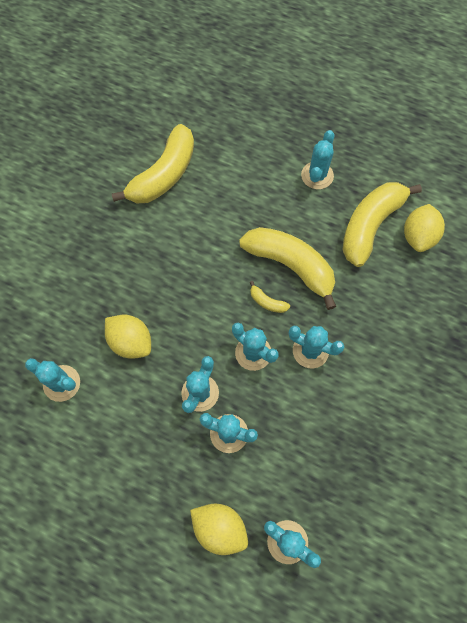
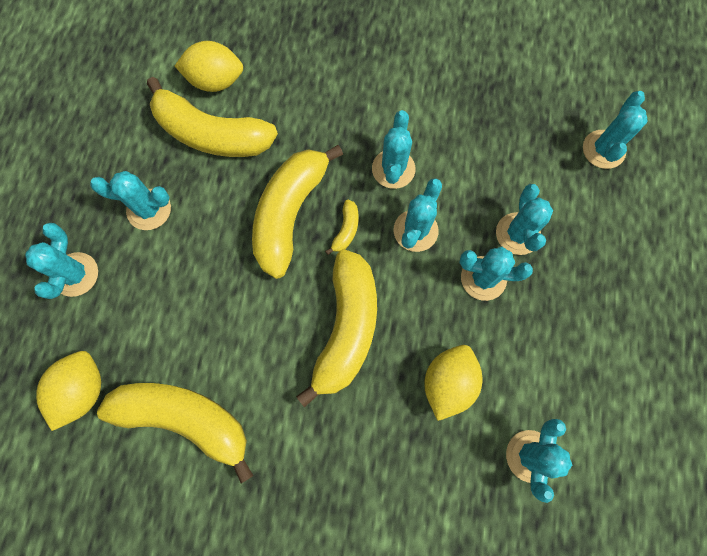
camera: 105 degrees left, 5 degrees up
(192, 284) = (346, 328): none -> yellow banana
(219, 528) = (618, 217): yellow lemon -> yellow lemon (83, 390)
(280, 127) = (75, 274): none -> turquoise cactus

